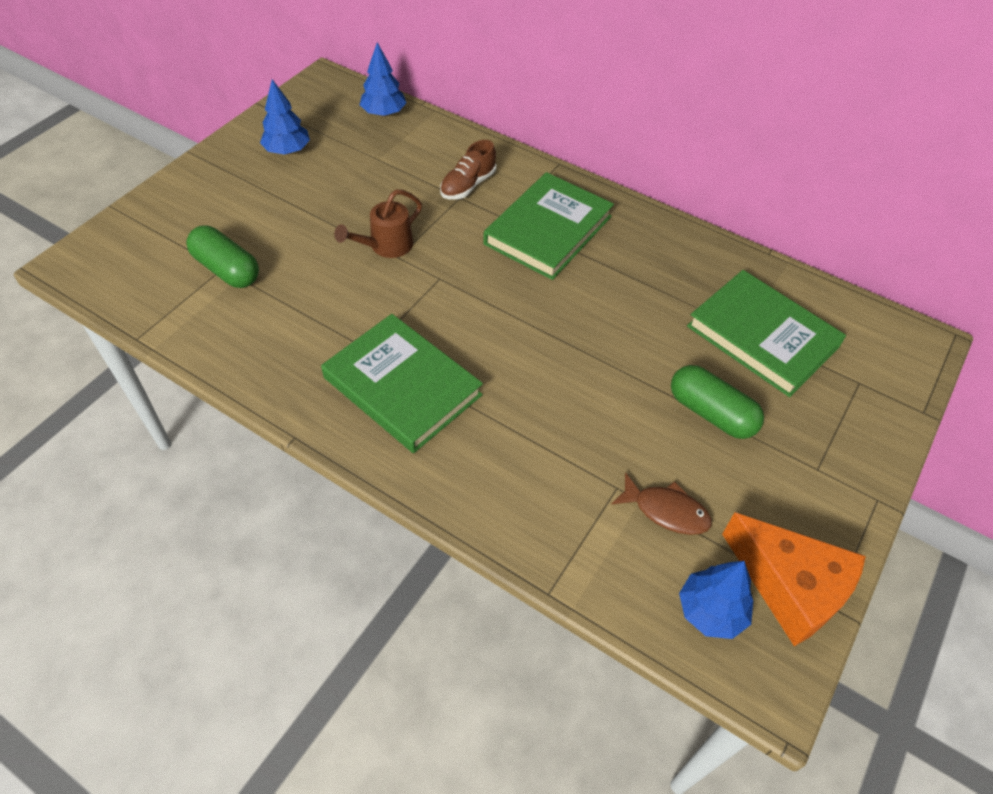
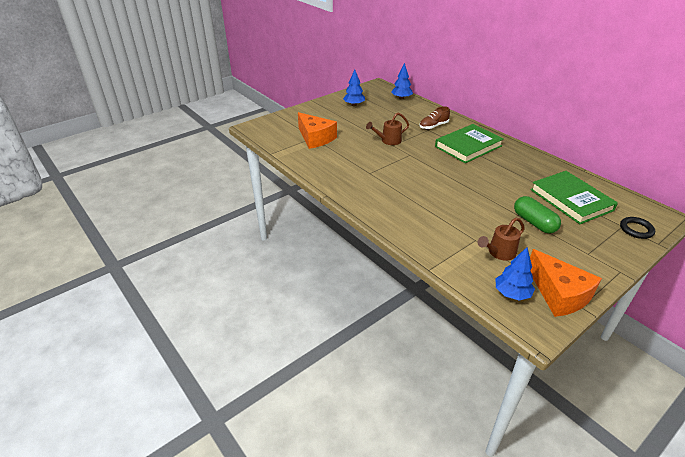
camera: 20 degrees right, 15 degrees down
(227, 269) = (315, 138): green capsule -> orange cheese
(402, 386) = (381, 187): green book -> none
(666, 511) = (499, 253): brown fish -> brown watering can
(883, 386) = (636, 229): none -> black ring

